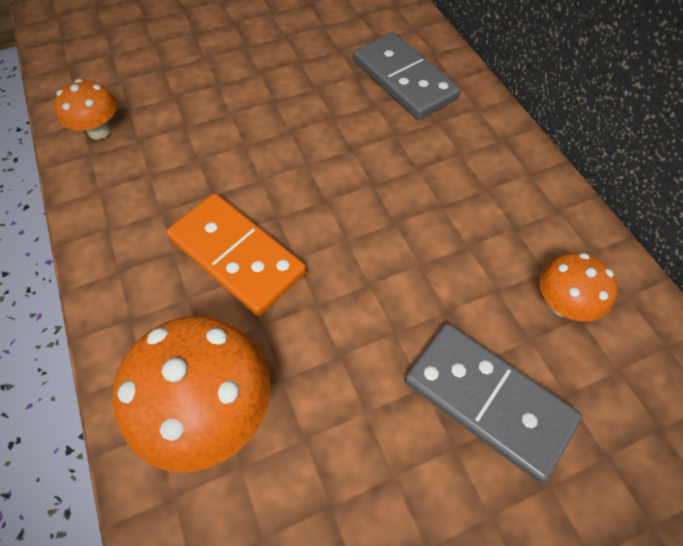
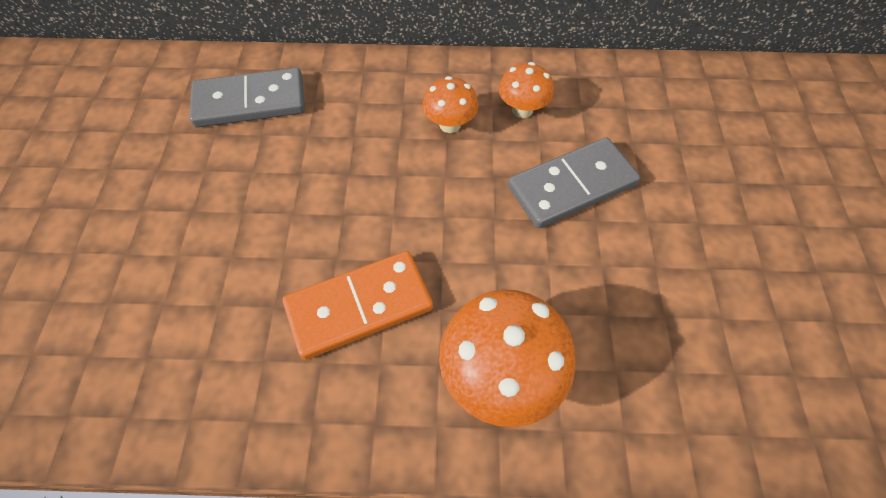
camera: 65 degrees left, 0 degrees up
(99, 131) = (99, 397): orange mushroom -> orange mushroom (450, 124)

